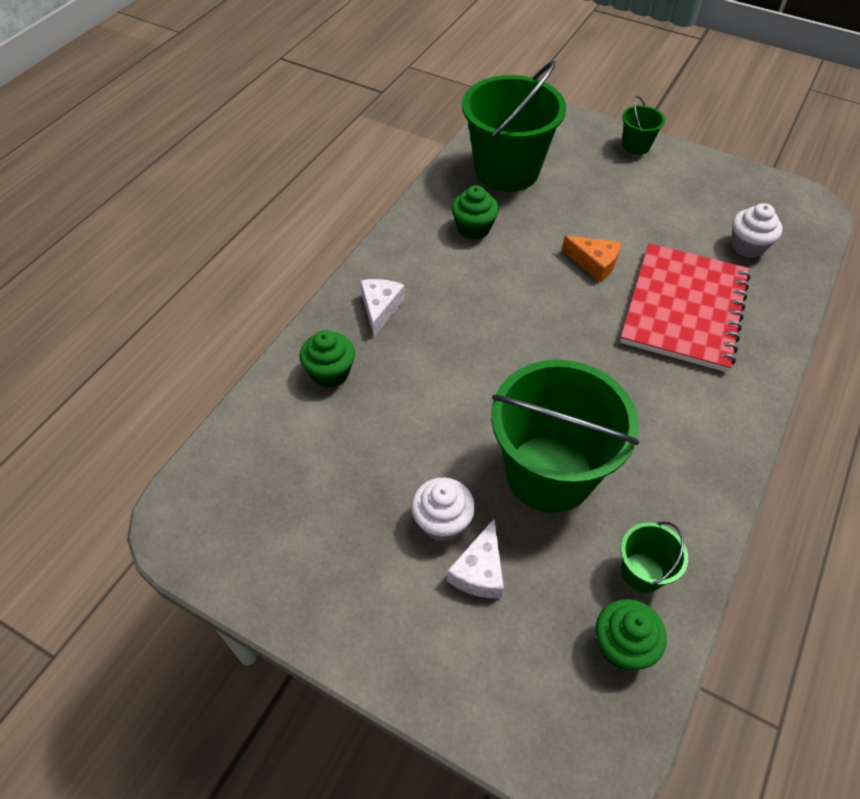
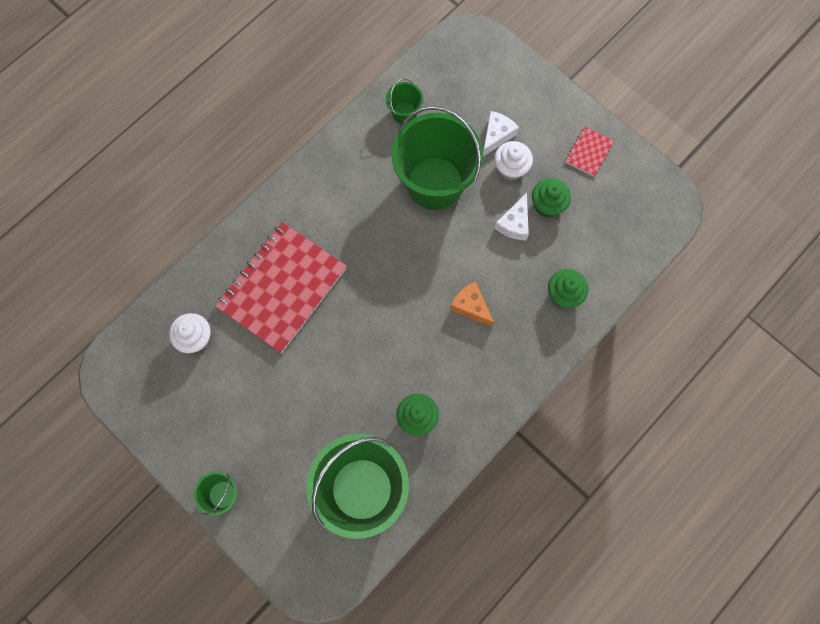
camera: 165 degrees left, 20 degrees up
(321, 578) = (588, 152): none -> red notebook
(380, 308) = (516, 346): white cheese -> white cheese (514, 223)
(594, 263) = (330, 351): orange cheese -> orange cheese (471, 306)
(622, 645) = (432, 80): green cupcake -> green cupcake (547, 205)

